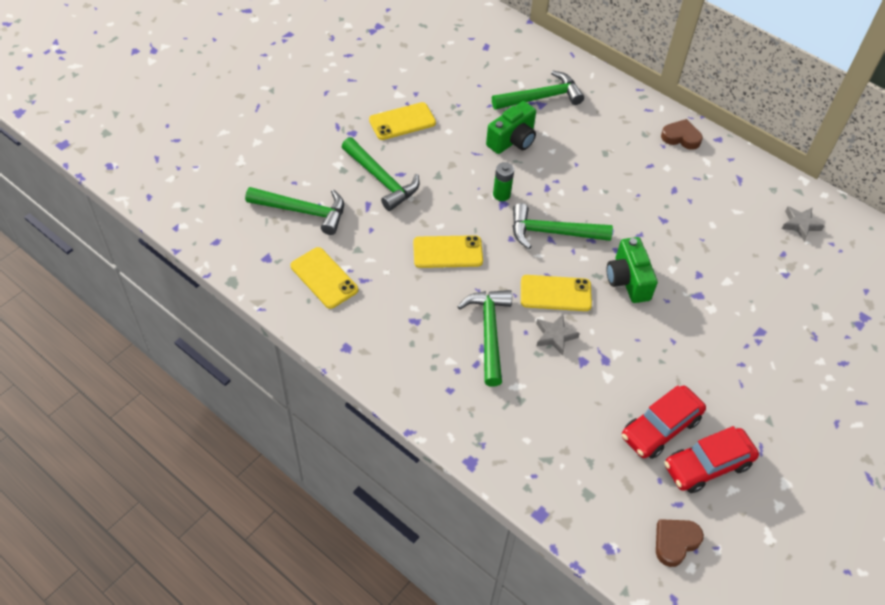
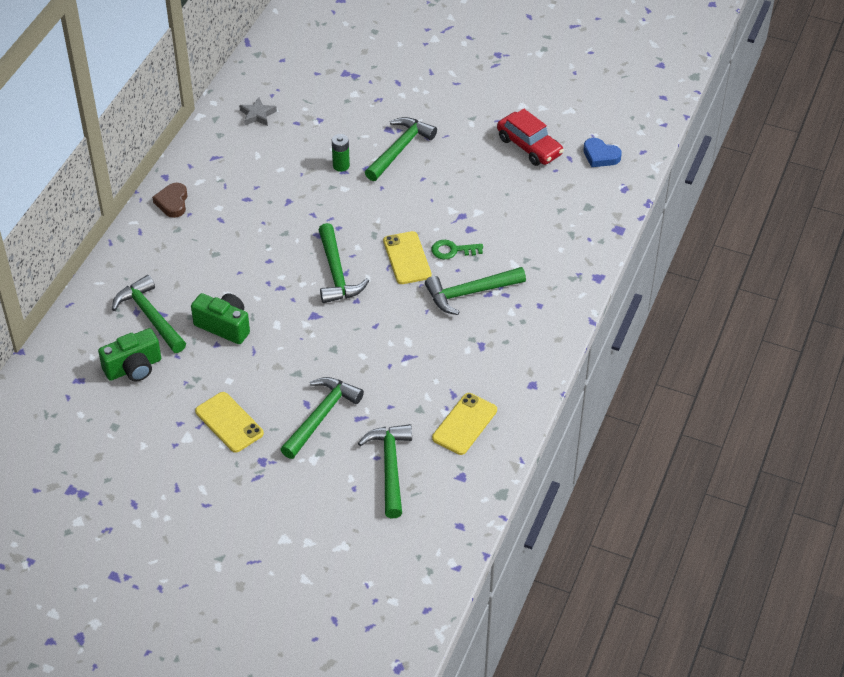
camera: 105 degrees left, 5 degrees down
(447, 252) = (393, 342): yellow phone -> none
(501, 194) = (303, 319): green battery -> green battery (341, 166)
(555, 336) = (453, 250): grey star -> green key
(628, 280) = (370, 214): green camera -> green camera (133, 368)
(660, 428) = (510, 175): red car -> none
(675, 542) = (600, 156): brown heart -> blue heart
(725, 333) = (399, 149): none -> green hammer

